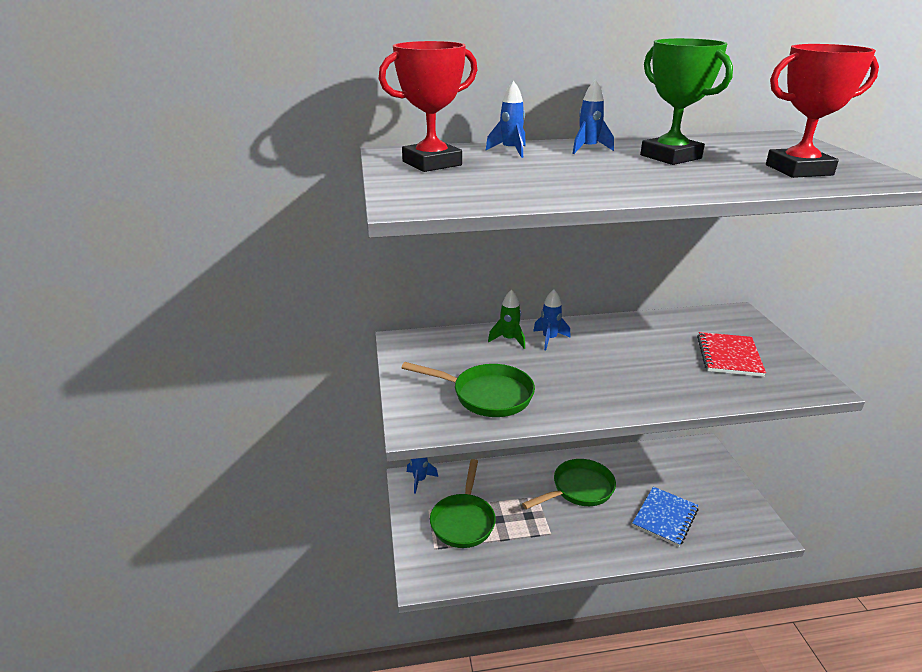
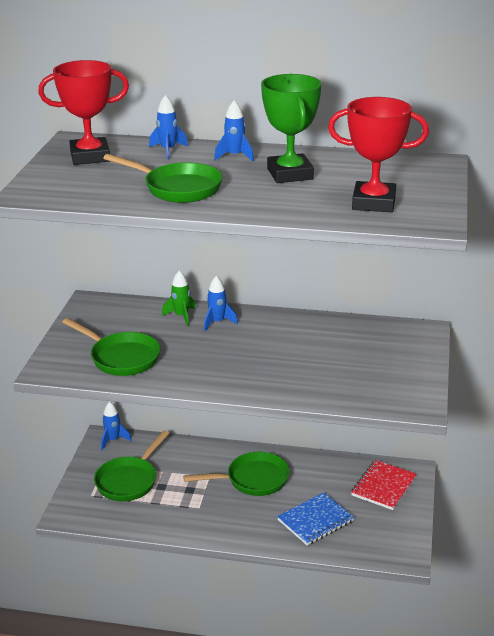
camera: 20 degrees right, 0 degrees up
(578, 179) = (178, 188): none -> green pan
(729, 356) = (365, 366): red notebook -> red notebook (383, 486)

